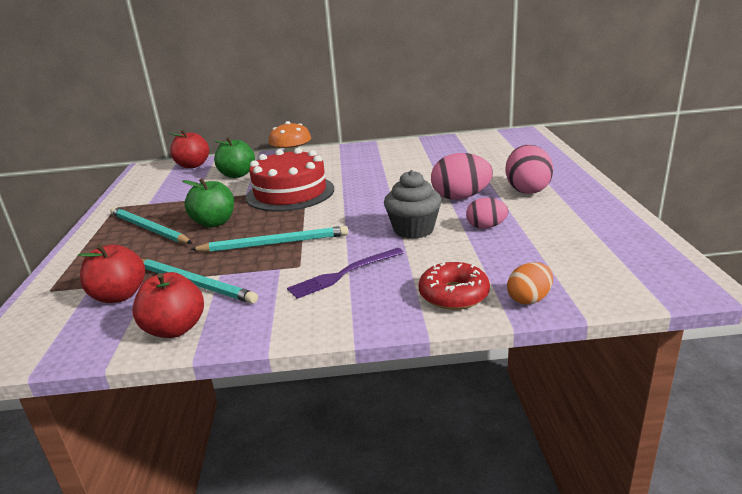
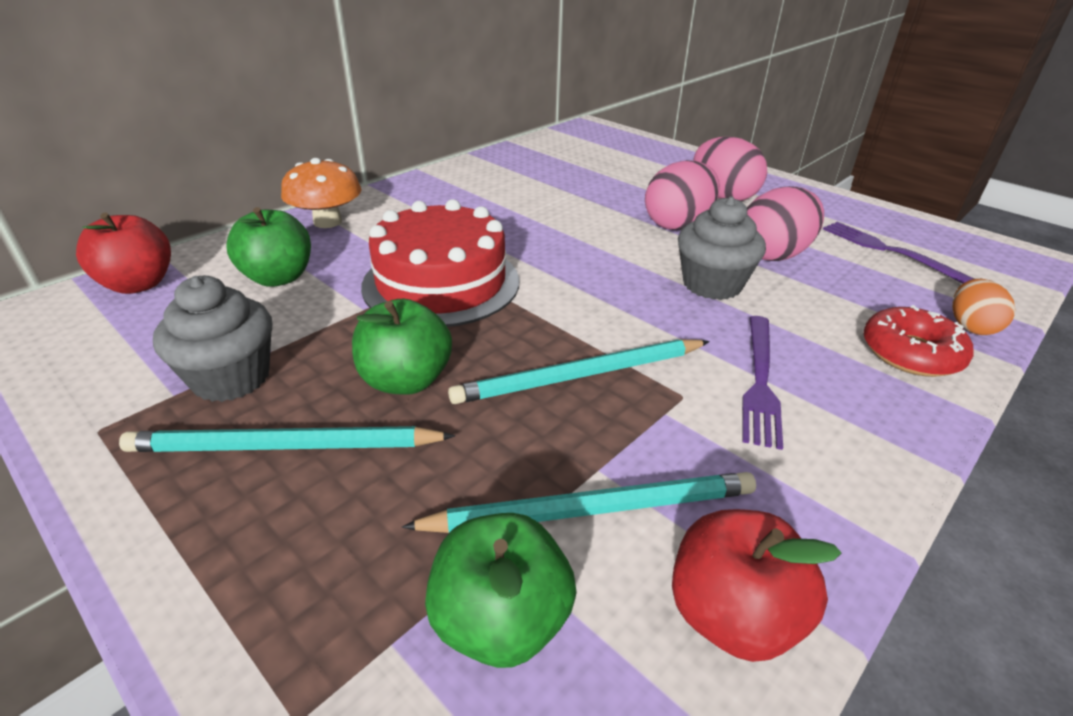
camera: 45 degrees left, 10 degrees up
(119, 296) = (501, 620): red apple -> green apple
(168, 204) = (231, 378): none -> grey cupcake
(274, 243) = (580, 375): turquoise pencil -> turquoise pencil turned 150 degrees counterclockwise
(486, 227) = (773, 254): pink egg -> pink egg, size x1.65
(577, 248) = (889, 251): none -> purple fork

